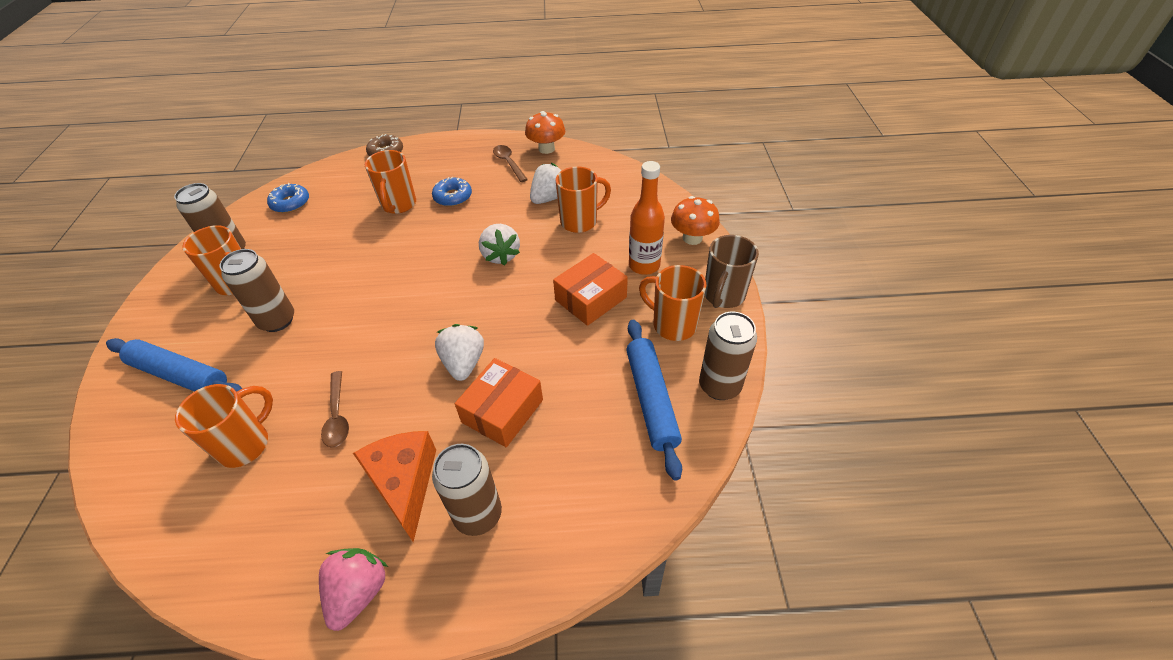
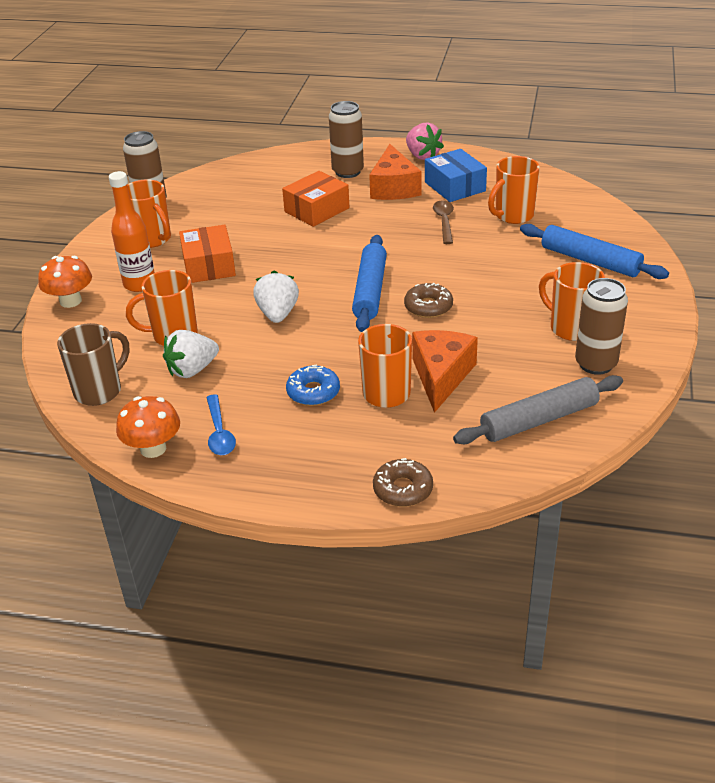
camera: 165 degrees left, 10 degrees down
(277, 320) = (513, 289): brown can -> none
(290, 203) = (539, 420): blue donut -> grey rolling pin
(314, 502) = (455, 186): none -> blue box
(357, 223) = (441, 376): none -> orange cheese
(359, 592) = (422, 156): pink strawberry -> pink strawberry turned 60 degrees counterclockwise
(364, 285) = (428, 307): none -> brown donut
(464, 363) = (339, 238): white strawberry -> none
(508, 163) = (219, 433): brown spoon -> blue spoon
(591, 299) = (209, 265): orange box -> orange box turned 75 degrees counterclockwise
(651, 400) = (205, 203): blue rolling pin -> blue rolling pin (370, 291)
(723, 296) = (91, 252): brown mug -> brown mug (99, 391)

